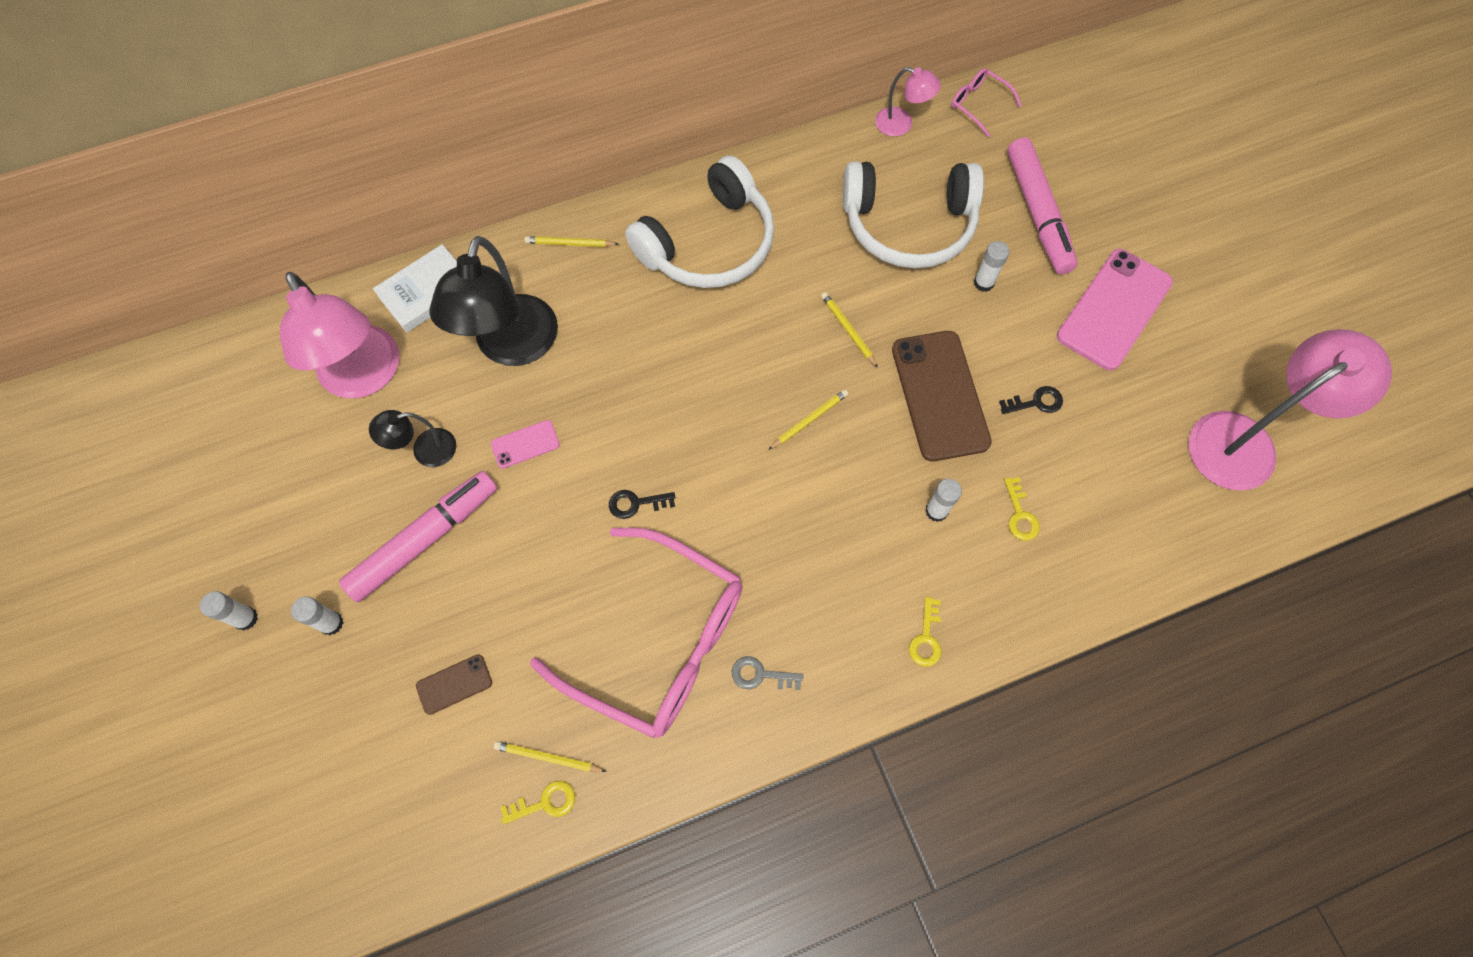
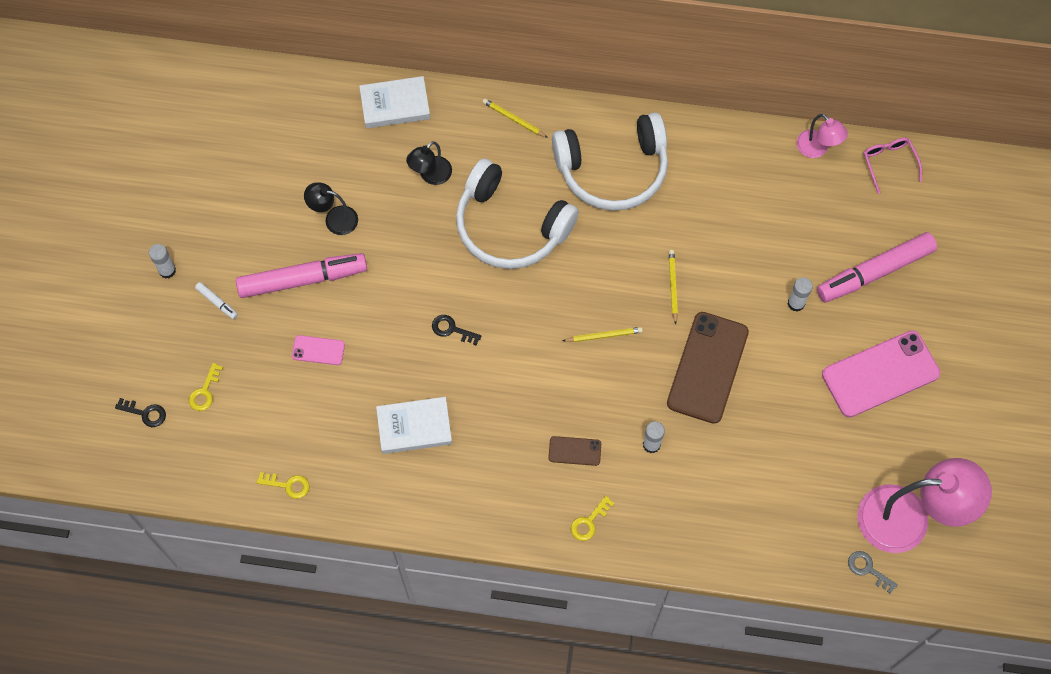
camera: 30 degrees right, 0 degrees up
(331, 623) = (217, 302): white glue stick -> white marker
(365, 377) = (322, 146): pink lamp -> none
(454, 684) = (272, 382): brown phone -> brown phone (574, 451)
(512, 347) = (431, 176): black lamp -> black lamp, size x0.50
(525, 444) = (402, 249): pink phone -> pink phone (318, 350)
(548, 757) = (304, 459): yellow pencil -> none
(659, 641) = (414, 427): pink glasses -> white book
(760, 675) = (466, 484): grey key -> grey key (868, 569)
(908, 225) = (769, 231): white headphones -> white headphones (510, 226)
(1020, 515) = (708, 479): yellow key -> yellow key (205, 392)
(1036, 402) = (774, 409): black key -> black key (145, 413)
(1038, 213) = (874, 272): pink marker -> pink marker turned 45 degrees clockwise

